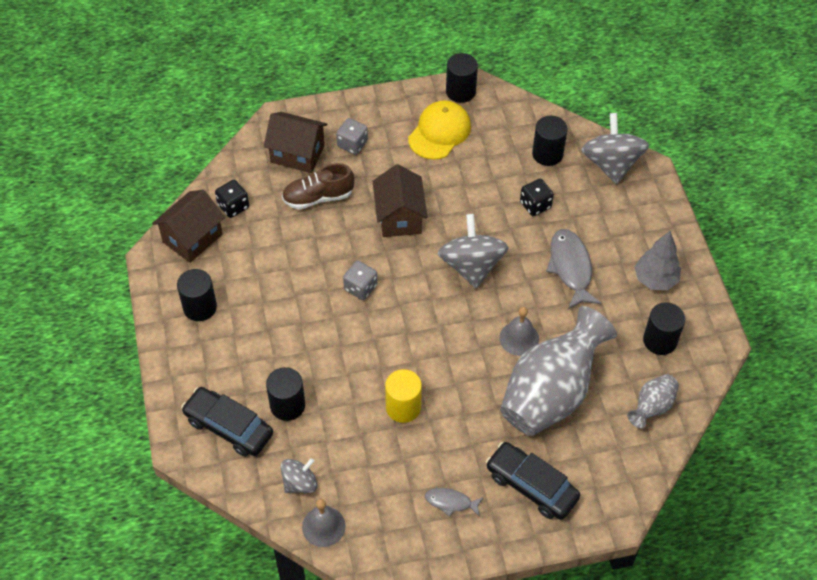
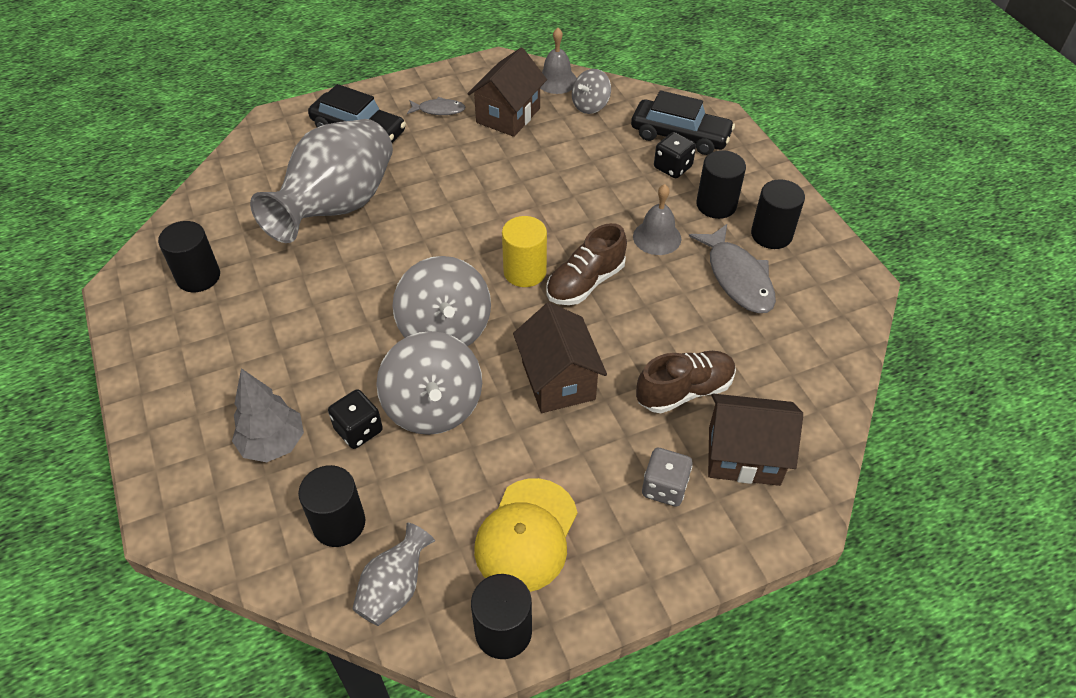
camera: 170 degrees right, 5 degrees down
(192, 238) = (827, 310): brown house -> brown house (508, 115)
(233, 206) = (797, 359): black dice -> black dice (672, 167)
(287, 405) = (627, 160): black cylinder -> black cylinder (716, 205)
(360, 287) = (585, 283): grey dice -> brown shoe
(403, 407) = (502, 174): yellow cylinder -> yellow cylinder (525, 272)
(519, 338) = (376, 255): grey bell -> grey bell (657, 237)
(571, 268) = (308, 347): grey fish -> grey fish (737, 277)
(611, 164) = (231, 522): grey spinning top -> grey spinning top (433, 406)
(652, 407) = (221, 209): grey vase -> grey vase (395, 588)
(655, 280) = (190, 348): grey tree -> grey tree (273, 444)

